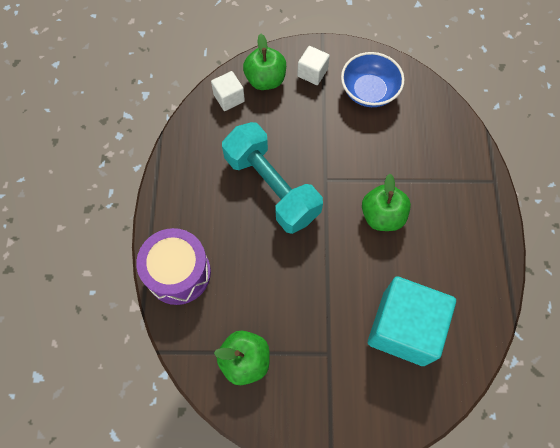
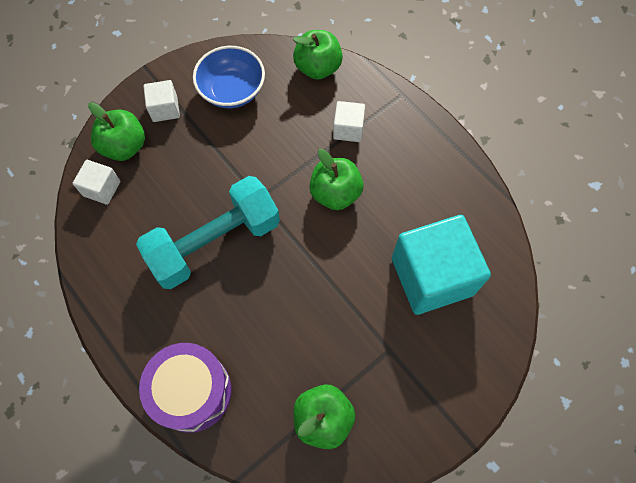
camera: 40 degrees left, 0 degrees up
(271, 187) = (215, 242): turquoise dumbbell -> turquoise dumbbell turned 45 degrees counterclockwise
(430, 177) = (348, 129): none -> white cube
(445, 117) = (318, 68): none -> green apple

